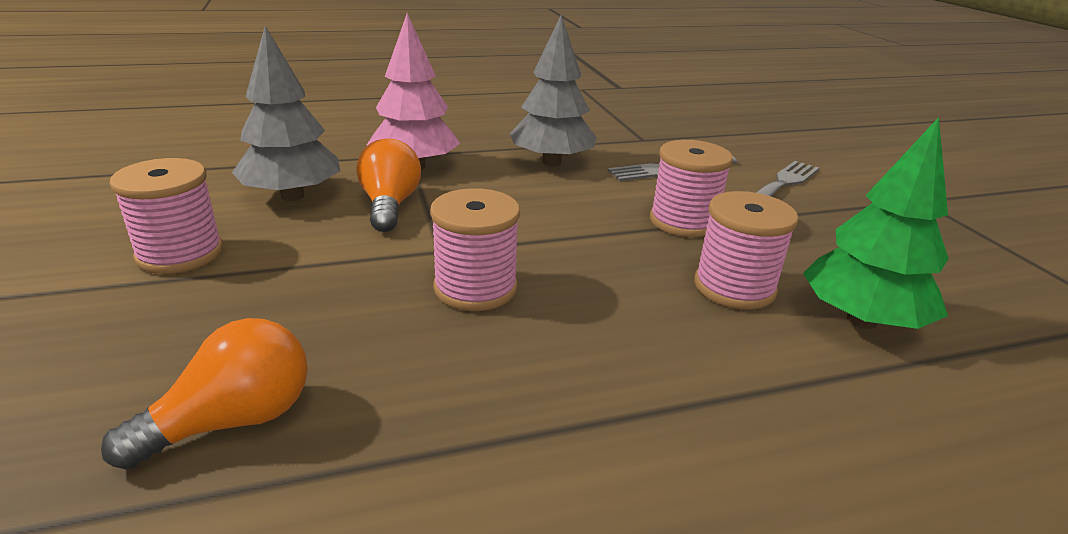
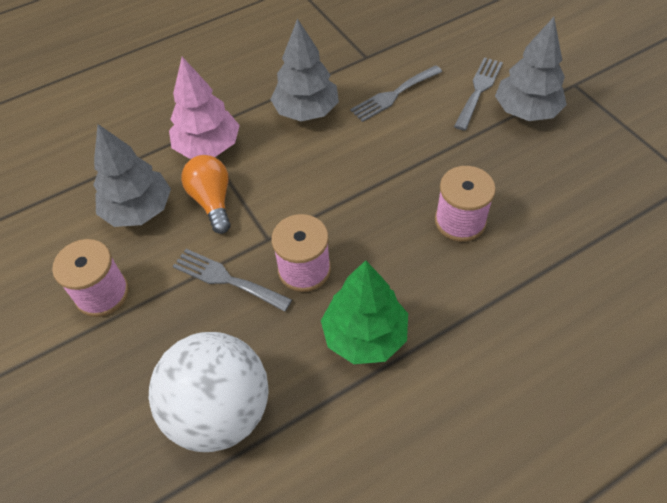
camera: 10 degrees left, 25 degrees up
(233, 421) = (220, 411): orange light bulb -> white ball
(357, 275) = (226, 279): none -> grey fork
(683, 221) = (417, 160): pink spool -> none
(849, 209) = (526, 111): none -> grey tree
(861, 320) = (536, 230): green tree -> green tree (364, 335)

